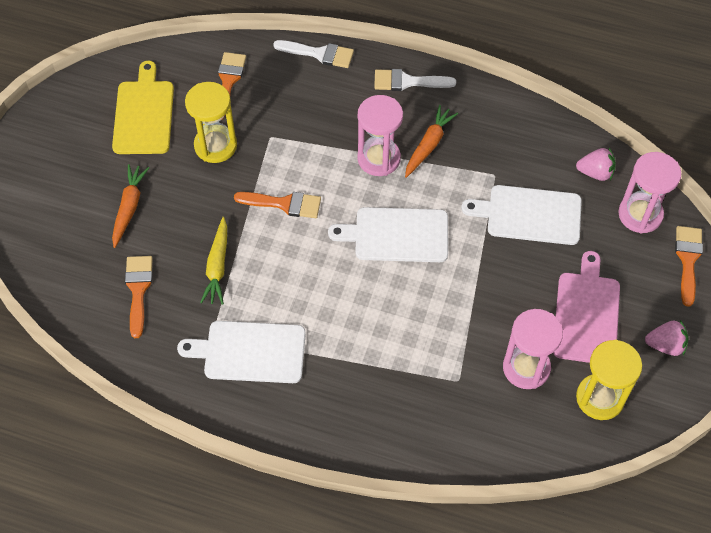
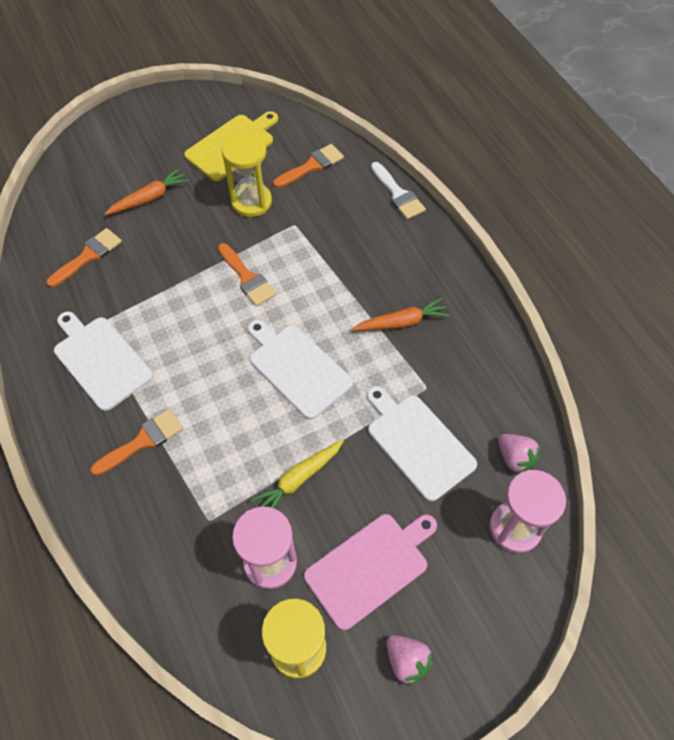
camera: 45 degrees right, 0 degrees up
(217, 266) = (153, 283): yellow carrot -> yellow carrot (299, 479)
(379, 158) = (352, 301): pink hourglass -> none
(407, 82) = (440, 263): white brush -> none
(687, 260) = (514, 606): orange brush -> orange brush (143, 441)

